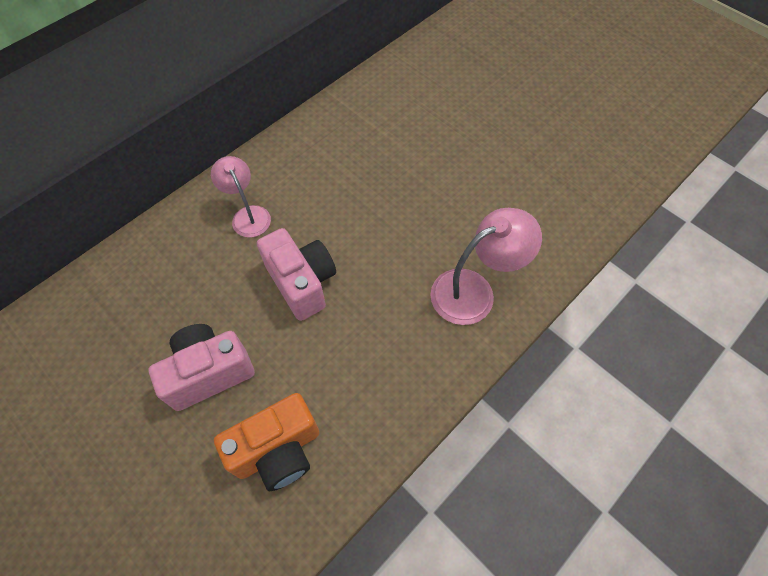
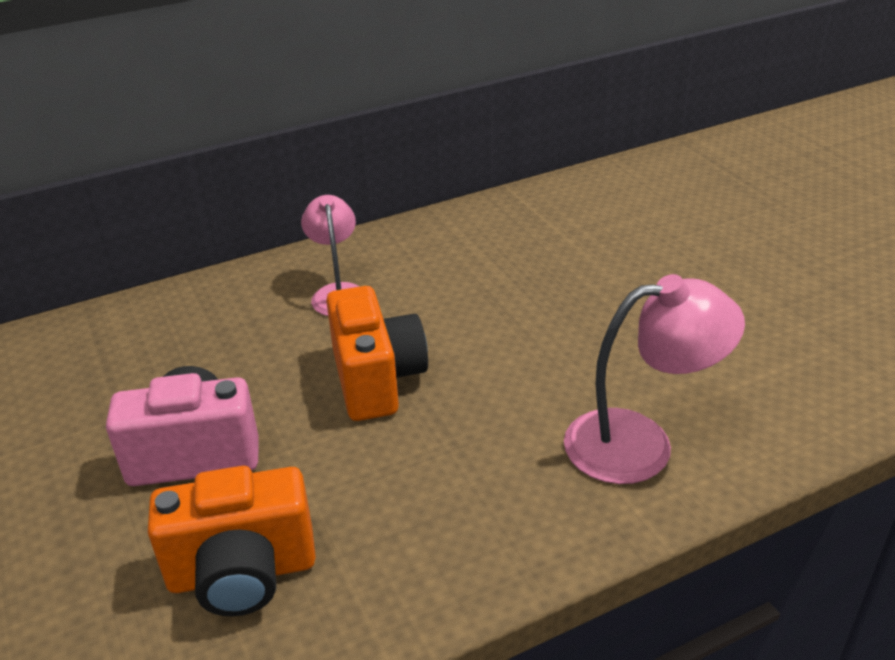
camera: 20 degrees right, 25 degrees down
(302, 283) = (377, 380): pink camera -> orange camera

